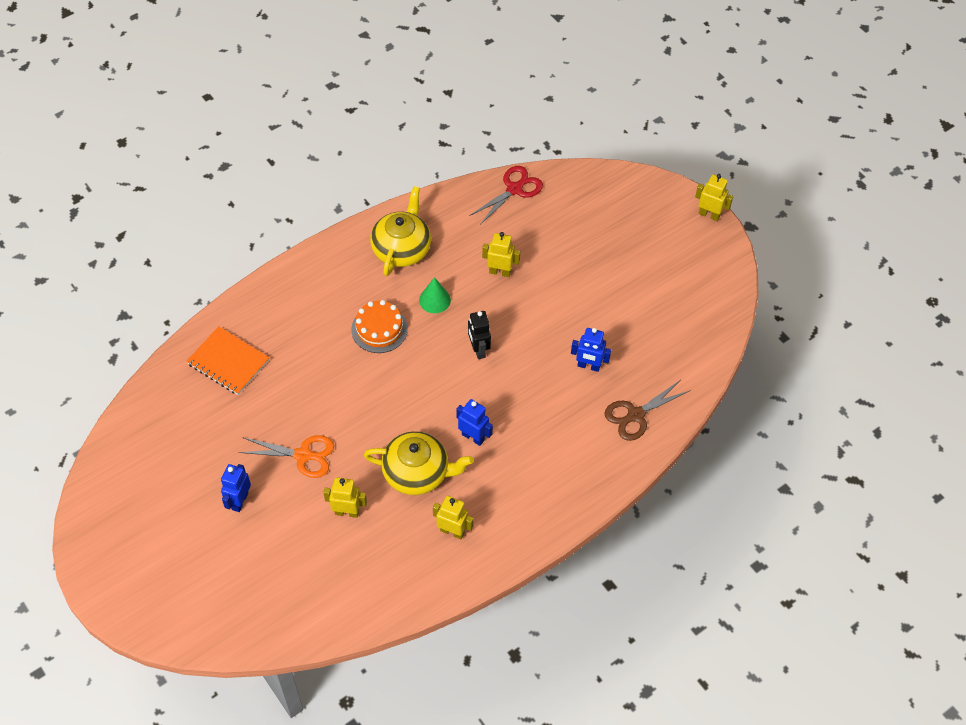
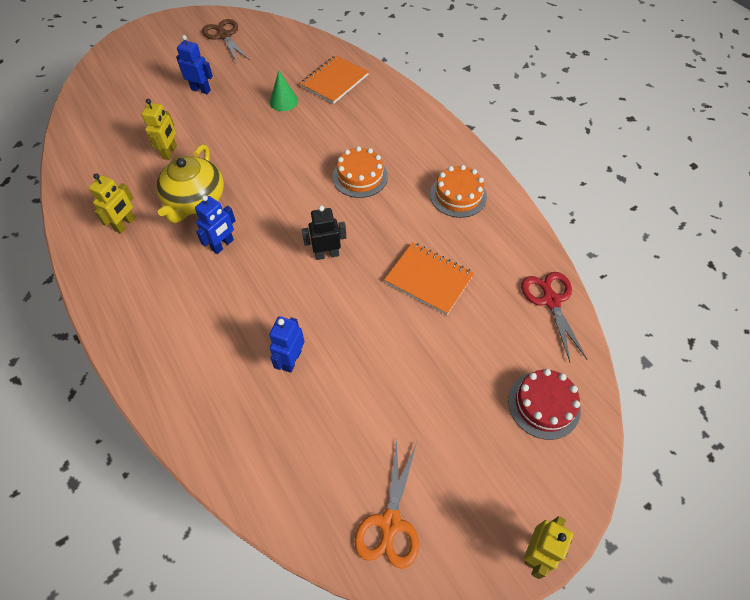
camera: 95 degrees right, 0 degrees up
(303, 455) = (233, 125): orange scissors -> orange scissors (390, 523)
(401, 248) = (458, 195): yellow teapot -> orange cake
(434, 300) = (392, 220): green cone -> green cone (283, 101)
(500, 272) = (428, 279): yellow robot -> orange notebook
(514, 189) = (551, 301): red scissors -> red scissors turned 150 degrees counterclockwise
(606, 201) = (544, 404): none -> red cake
(635, 415) = (215, 406): brown scissors -> brown scissors (224, 36)

